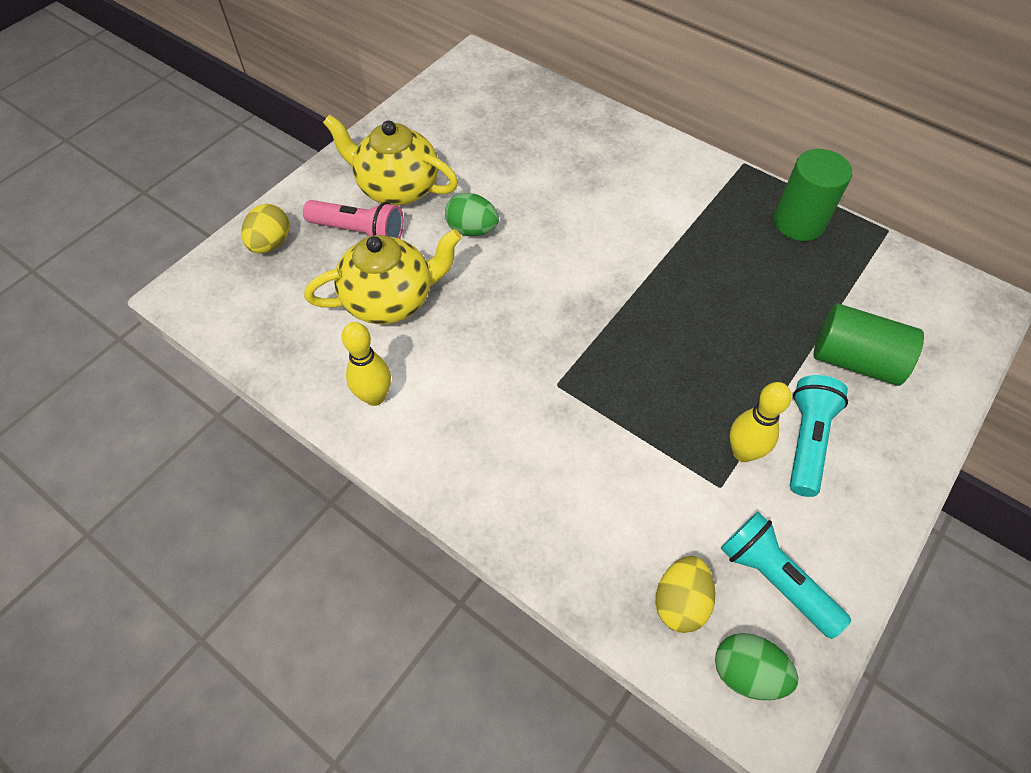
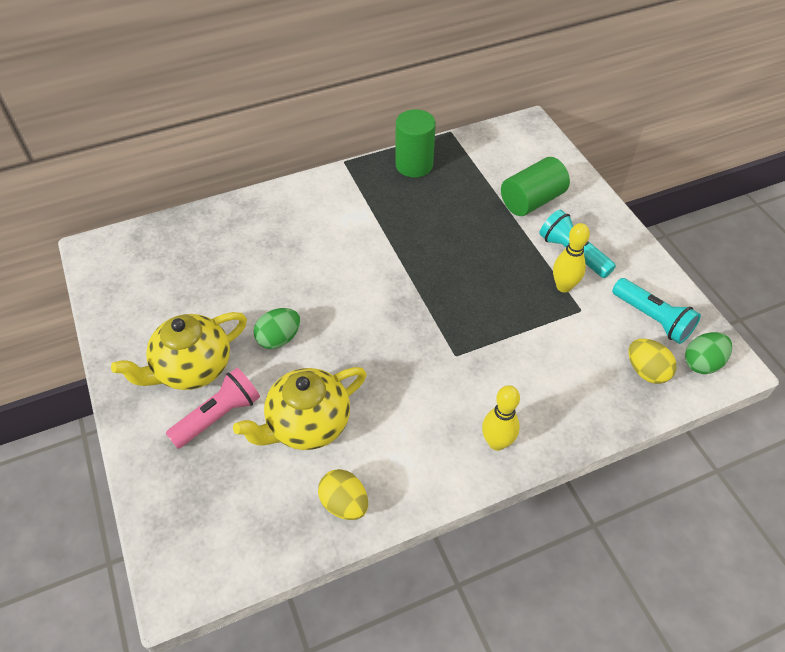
camera: 60 degrees left, 5 degrees down
(271, 244) = (176, 489): yellow egg -> yellow egg (344, 503)
(375, 397) = (394, 475): yellow bowling pin -> yellow bowling pin (496, 442)
(390, 300) = (307, 424): yellow teapot -> yellow teapot turned 135 degrees counterclockwise
(774, 579) = (652, 318): turquoise flashlight -> turquoise flashlight turned 120 degrees counterclockwise

